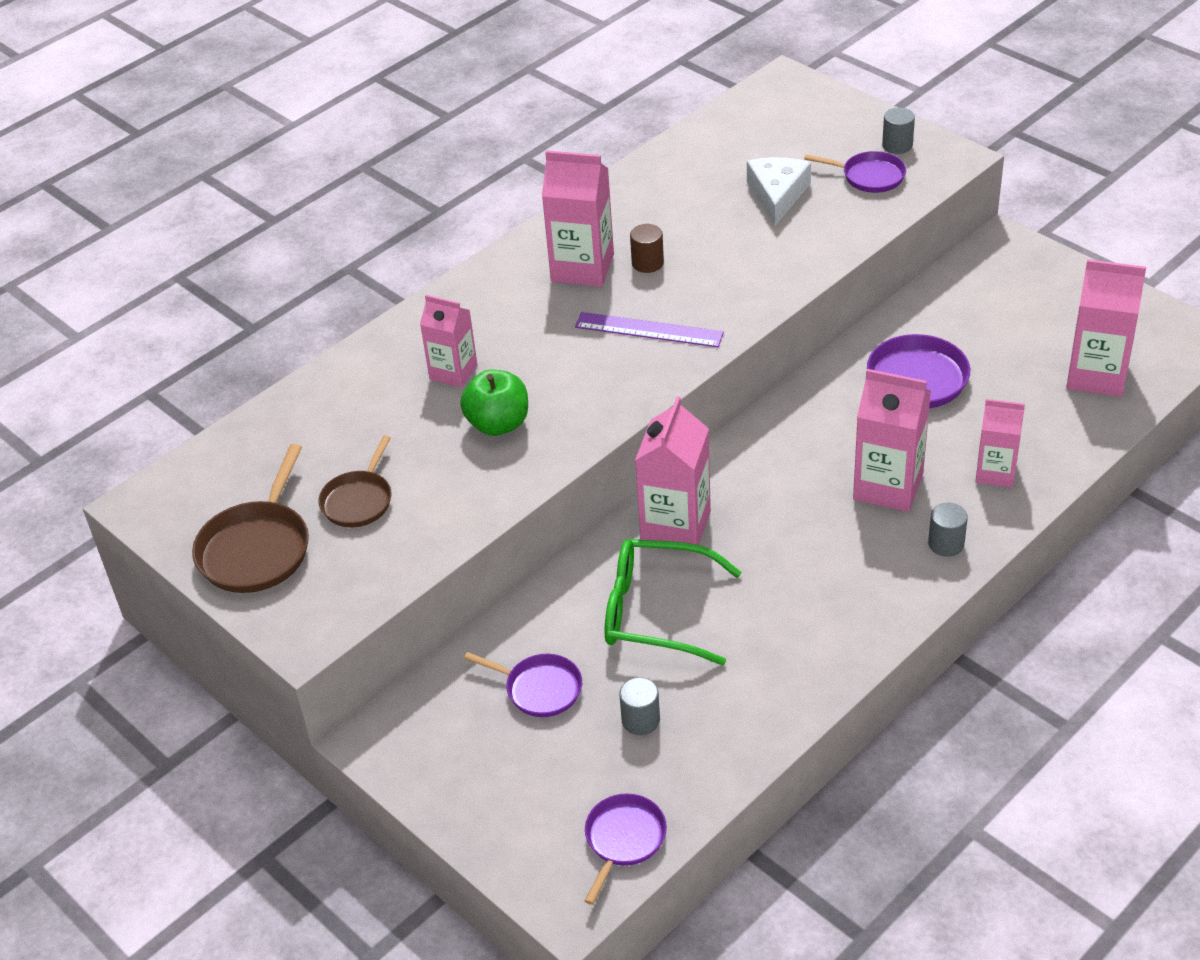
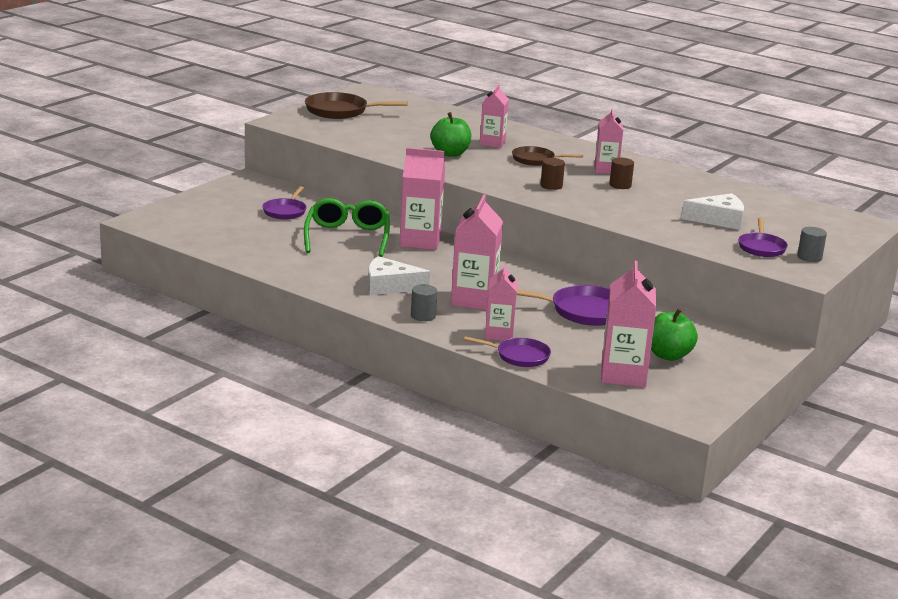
camera: 75 degrees right, 20 degrees down
(358, 500) = (380, 128): brown pan -> brown pan (536, 160)
(582, 268) = (606, 169): pink carton -> pink carton, size x0.65
(623, 840) = (179, 231): purple pan -> purple pan (519, 356)
(640, 720) = (263, 234): grey cylinder -> none
(649, 330) = (551, 186): purple ruler -> brown cylinder
(845, 573) = (389, 286): none -> white cheese
(1036, 330) = (668, 355): none -> green apple

